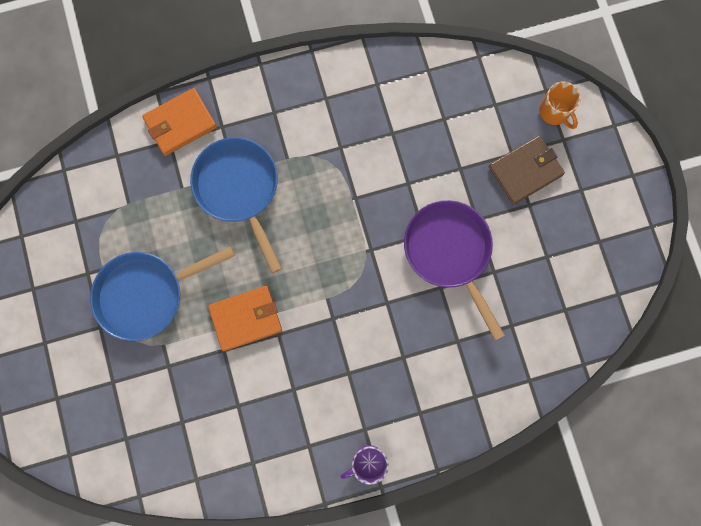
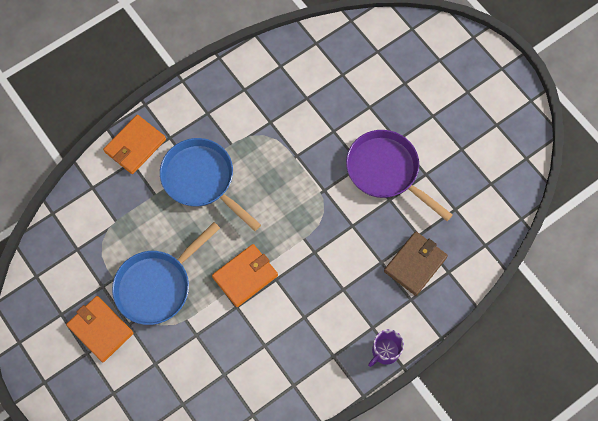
camera: 20 degrees left, 10 degrees down
(68, 322) = (100, 329): none -> orange wallet
(525, 171) = (420, 92): brown wallet -> brown wallet (415, 264)
(554, 112) = (424, 42): orange mug -> none

